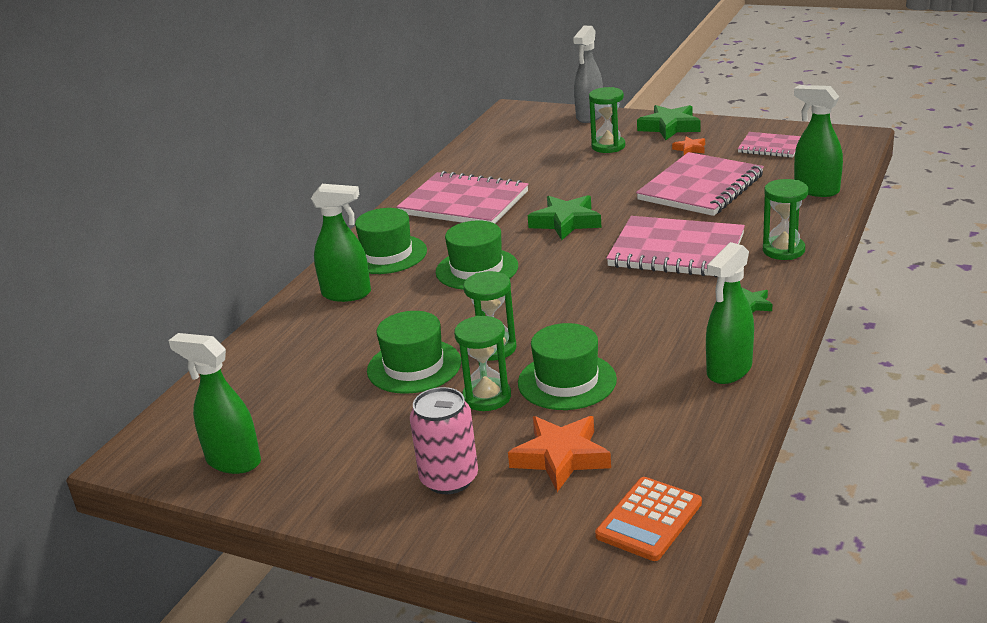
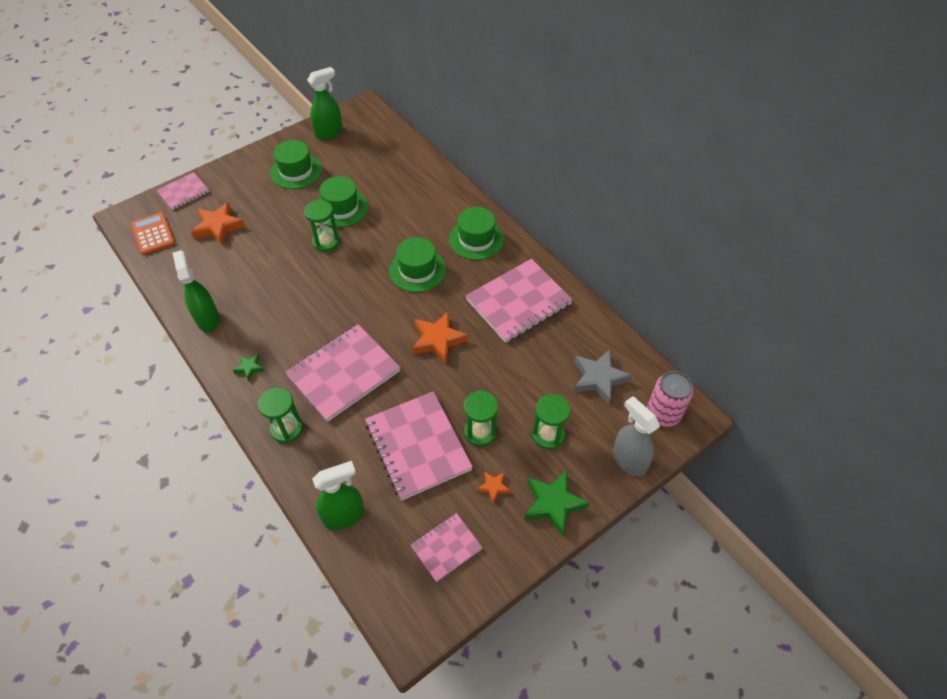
camera: 115 degrees right, 25 degrees up
(347, 294) = (443, 208): green spray bottle -> none
(449, 479) = (245, 188): pink can -> pink can (663, 413)
(487, 397) = (287, 222): green hourglass -> green hourglass (480, 432)
(519, 146) = (598, 378): none -> grey star
(520, 547) = (183, 192): none -> pink notebook
(566, 222) = (438, 340): green star -> orange star
(567, 381) = (268, 255): green hat -> green hat (296, 171)

